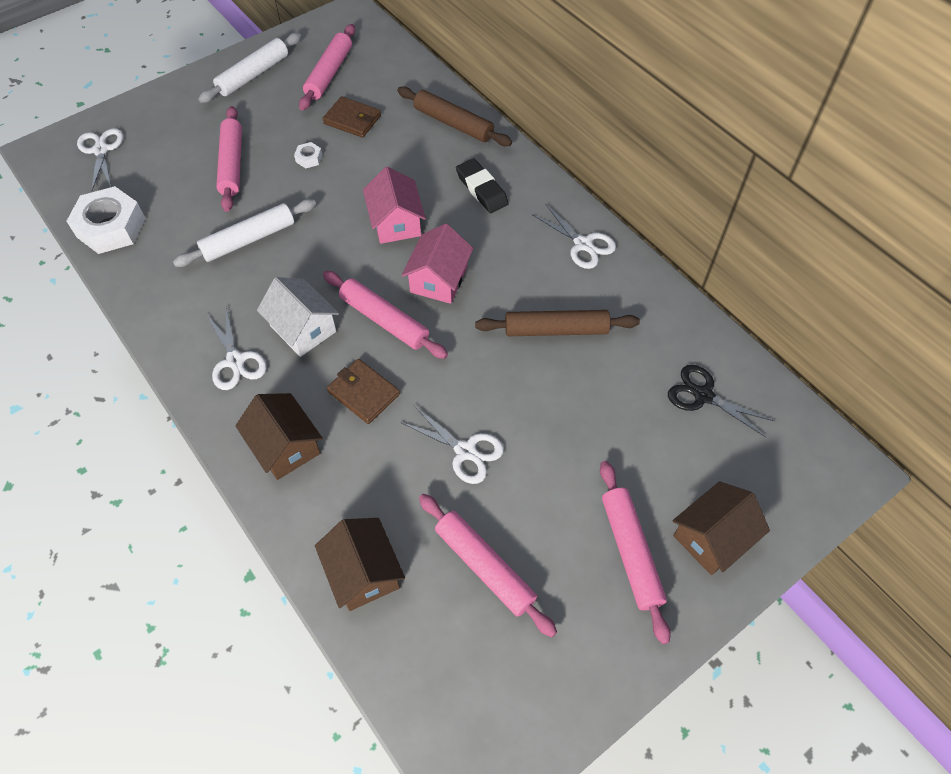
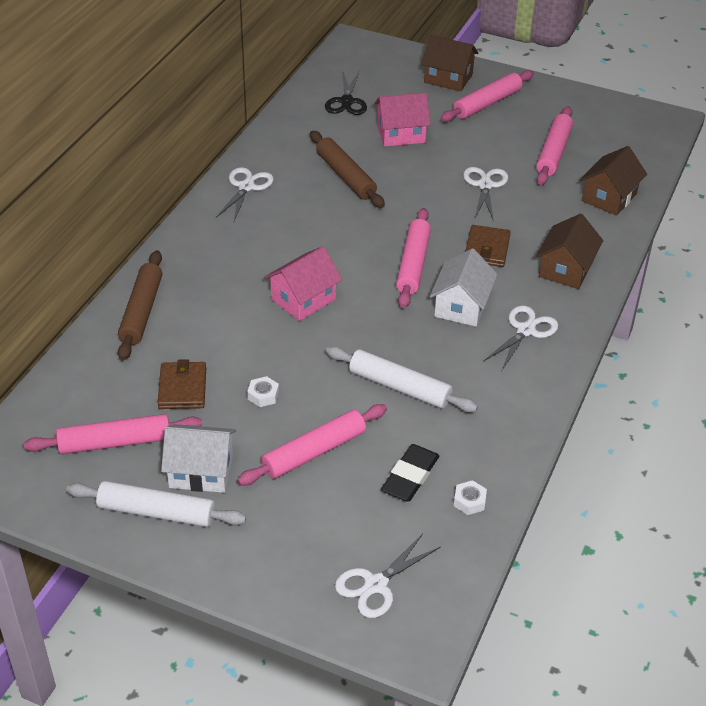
camera: 120 degrees left, 15 degrees down
(111, 228) = (469, 501): white nut -> white nut, size x0.43
(267, 104) = (201, 471): none -> white house
(439, 279) = (347, 250): pink house -> pink house (400, 134)
(481, 189) = (222, 262): black eraser -> black eraser (410, 476)

